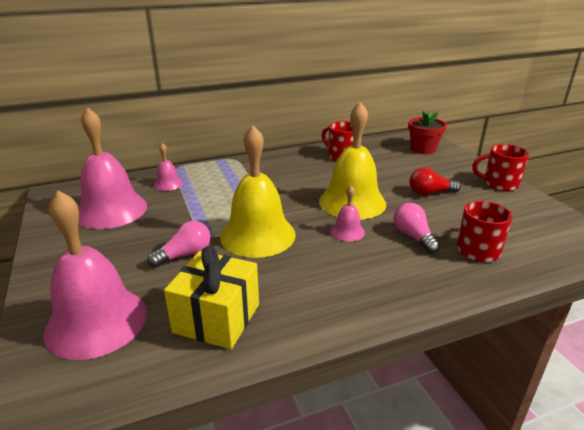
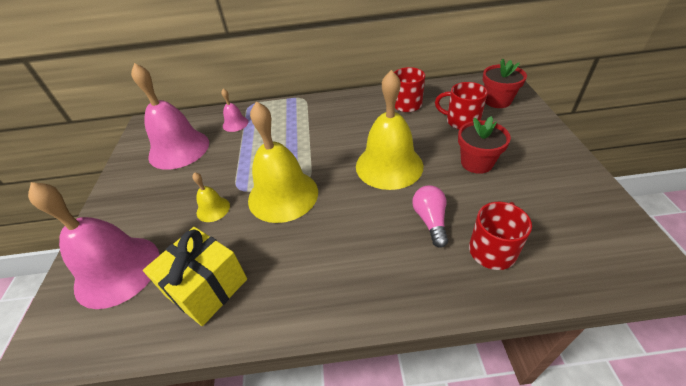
camera: 20 degrees right, 15 degrees up
(185, 255) = (213, 209): pink light bulb -> yellow bell
(347, 231) = (367, 203): pink bell -> none
(430, 193) = (476, 163): red light bulb -> red flower pot
(499, 184) = (563, 159): red mug -> red mug (461, 121)

